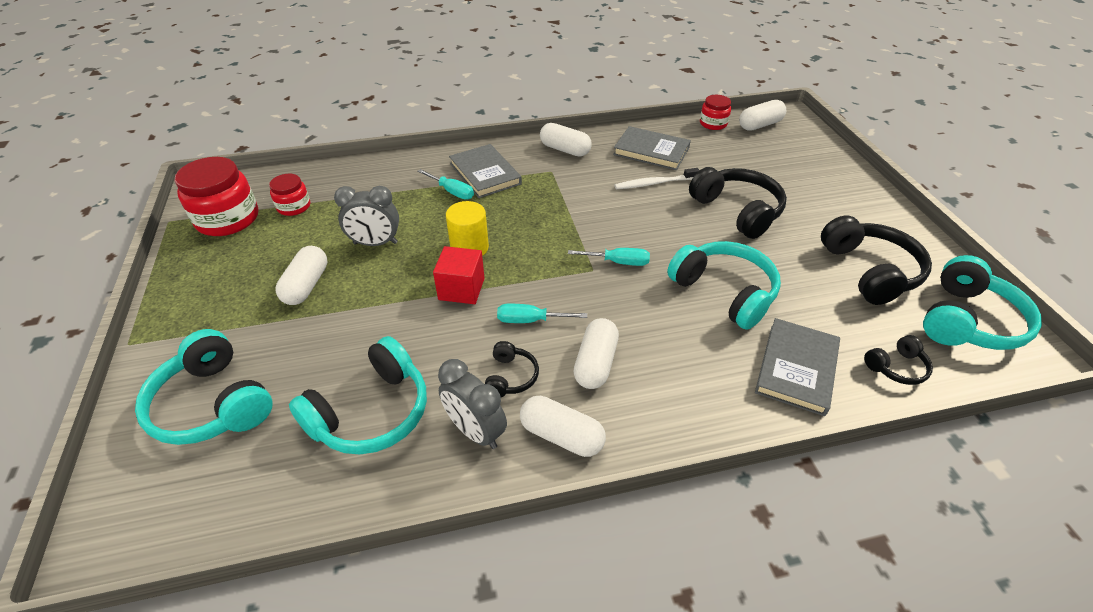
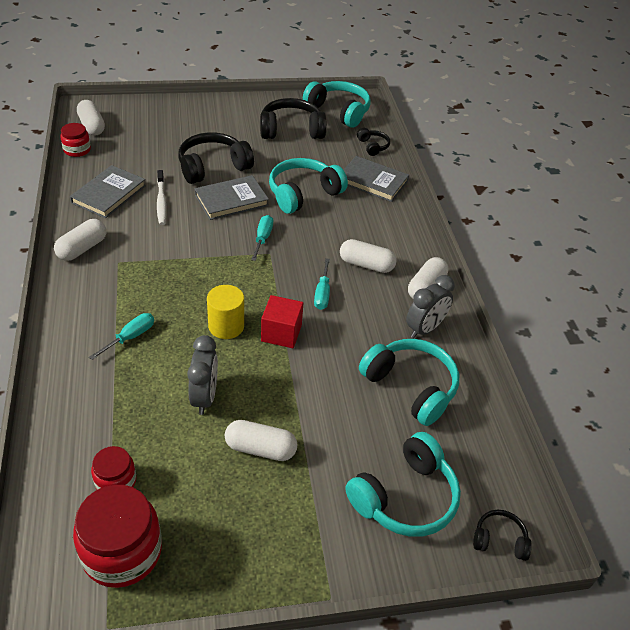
camera: 90 degrees left, 0 degrees up
(485, 174) = (105, 310): grey book -> grey book (231, 200)
(510, 377) = (377, 308): black headphones -> black headphones (499, 540)

